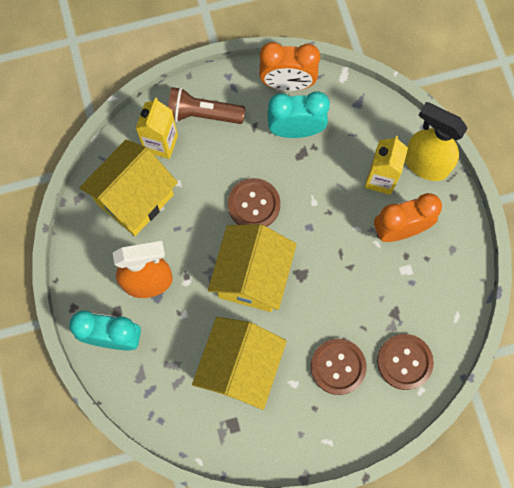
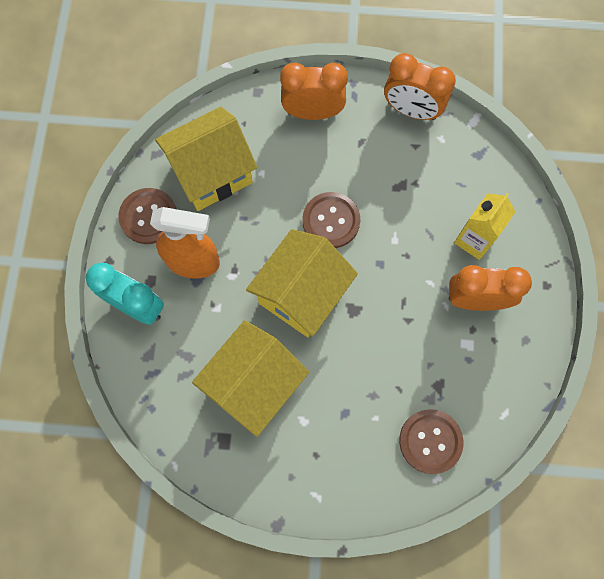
camera: 20 degrees right, 0 degrees up
(161, 143) = (259, 127): yellow carton -> none
(203, 114) = (313, 112): brown flashlight -> orange clock
(296, 130) = (403, 160): turquoise clock -> none
(338, 367) = (357, 420): brown button -> brown button (148, 217)
(425, 164) = (528, 240): yellow spray bottle -> none

